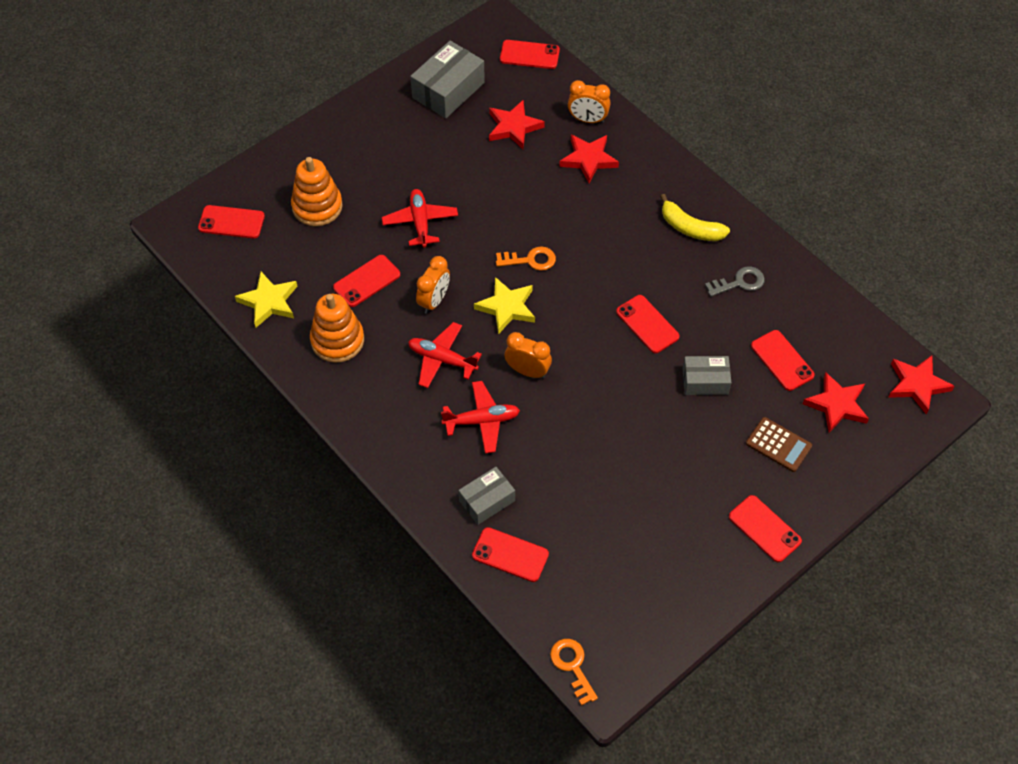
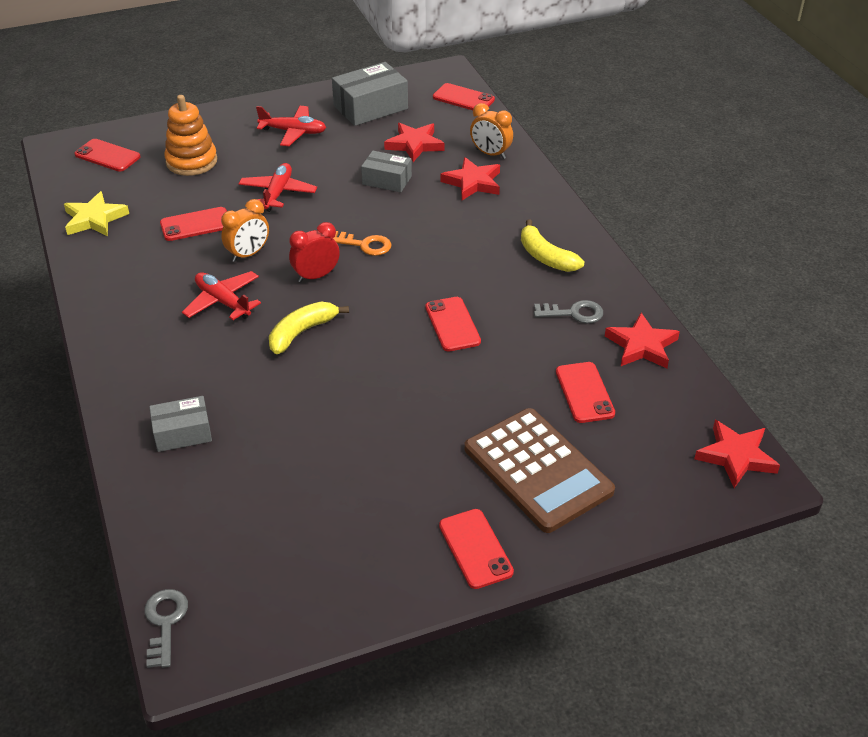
camera: 20 degrees right, 15 degrees down
(337, 340) = (134, 262): orange stacking toy -> none
(482, 421) = (226, 362): red plane -> red plane (293, 132)
(507, 307) = (316, 276): yellow star -> red clock
(510, 555) = (172, 490): red phone -> none
(527, 371) = (302, 332): orange clock -> yellow banana
(572, 666) = (165, 622): orange key -> grey key
(705, 381) = (486, 389): grey box -> grey box (387, 180)
(778, 445) = (538, 470): brown calculator -> brown calculator, size x1.95
(837, 405) = (627, 450): red star -> red star (642, 346)

